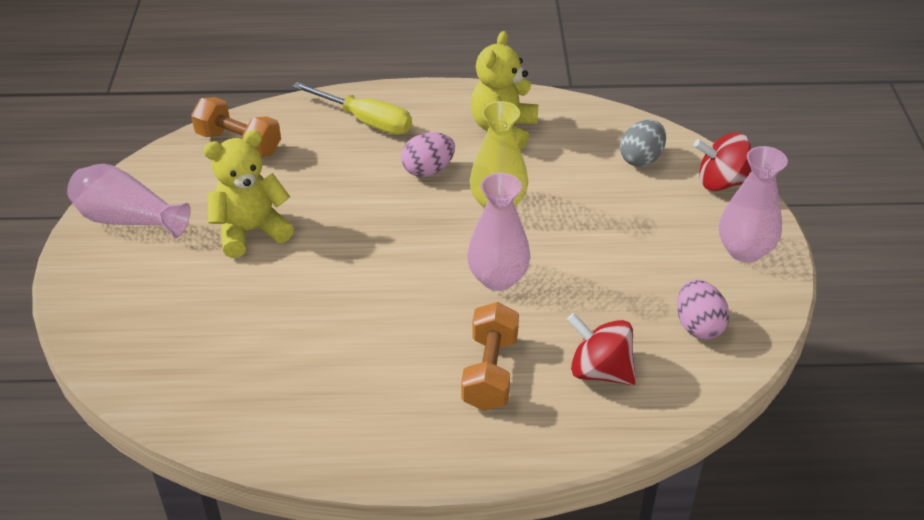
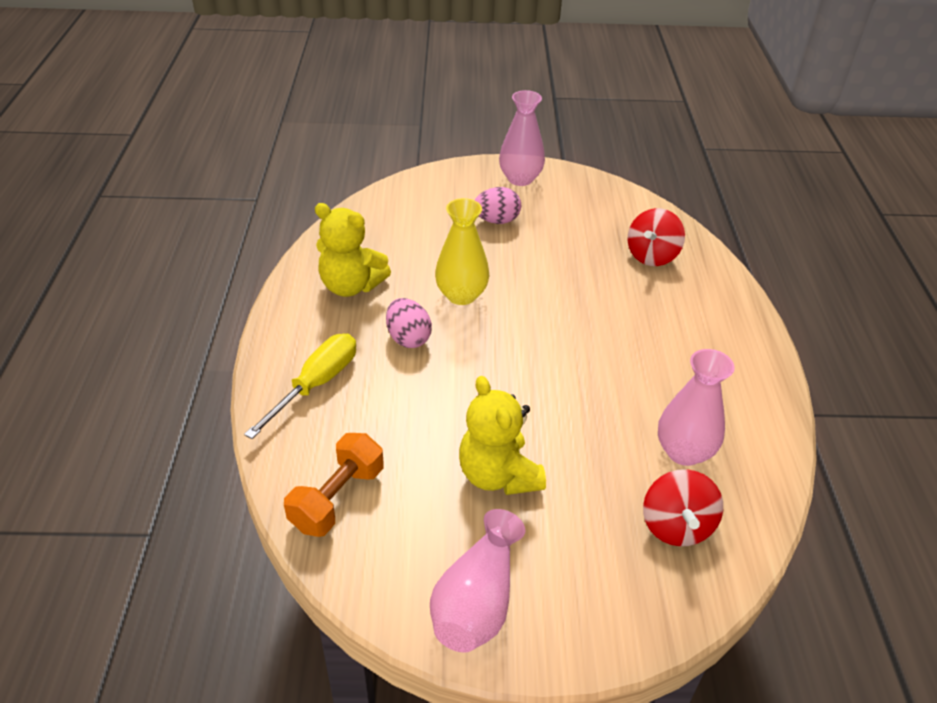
camera: 90 degrees left, 0 degrees up
(490, 372) = (664, 310): orange dumbbell -> none
(498, 278) = (558, 300): pink vase -> pink vase (684, 451)
(641, 159) = (407, 212): grey egg -> none
(698, 326) = (600, 208): pink egg -> pink egg (496, 220)
(721, 182) = (441, 178): red spinning top -> red spinning top (676, 526)

